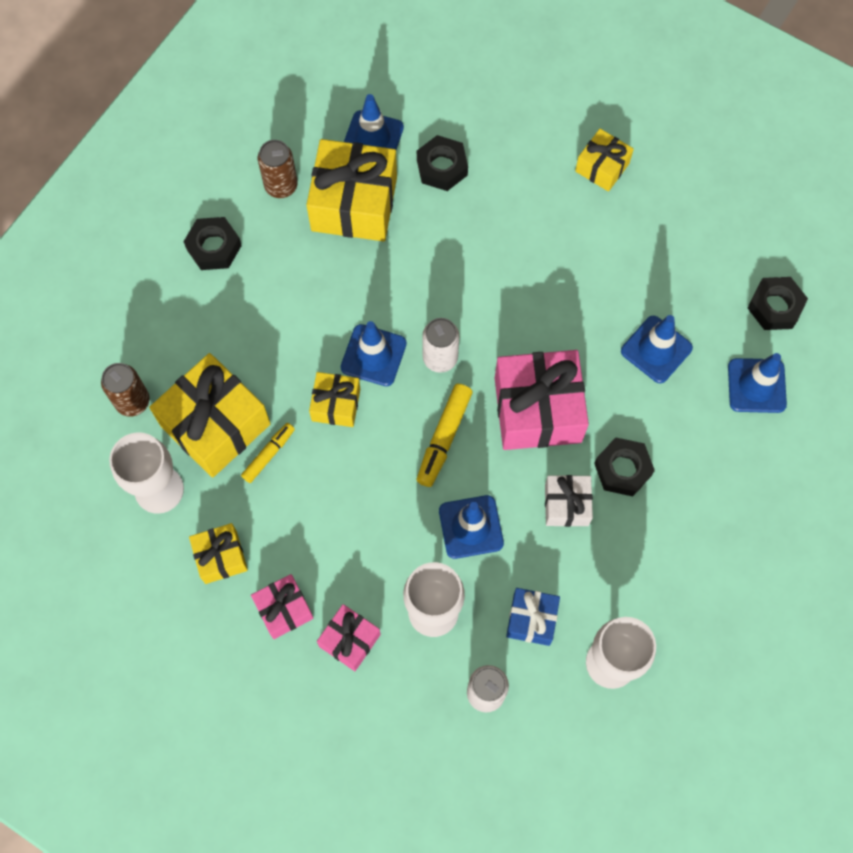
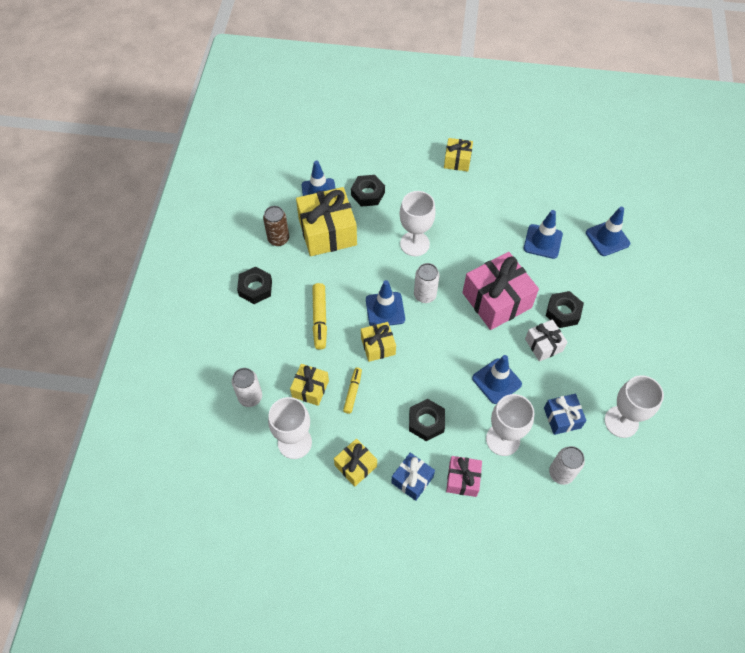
camera: 25 degrees left, 10 degrees down
(132, 401) = (250, 397): brown can -> white can
(215, 425) = (310, 389): yellow gift -> yellow gift, size x0.54
(284, 609) = (412, 479): pink gift -> blue gift
(443, 438) = (452, 338): yellow marker -> yellow marker (319, 319)
(467, 274) = (414, 244): none -> white goblet
(775, 307) = (592, 195): black nut -> black nut (426, 422)

